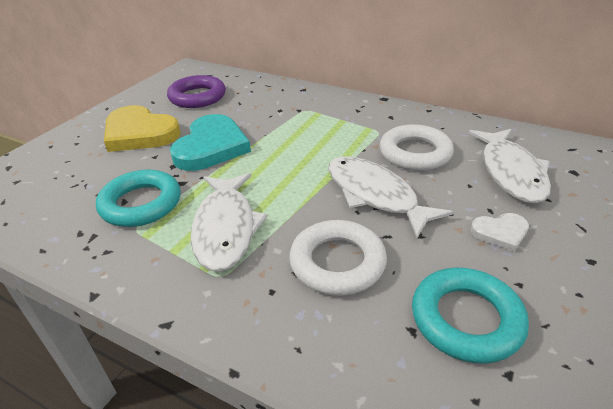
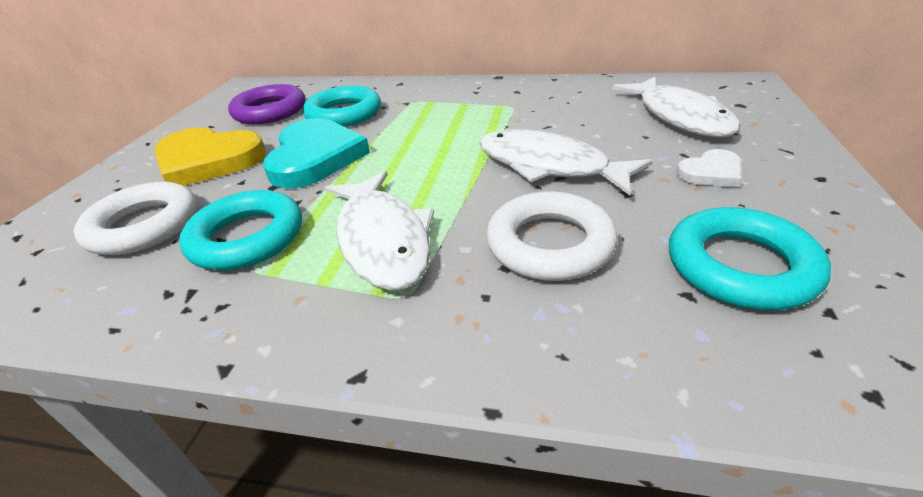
camera: 15 degrees left, 0 degrees up
(248, 111) = (344, 114): none -> turquoise ring
(415, 153) = (566, 118): white ring -> white ring (144, 226)

